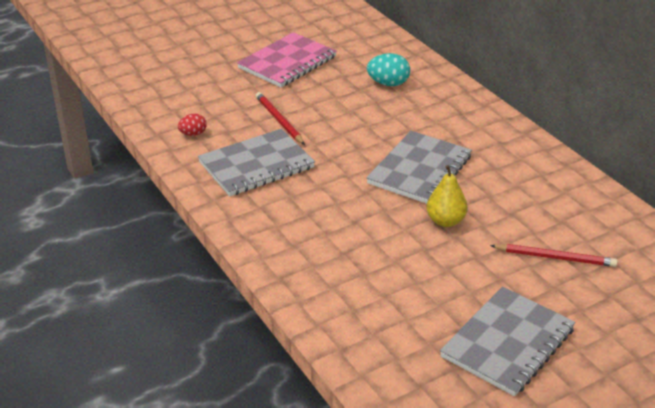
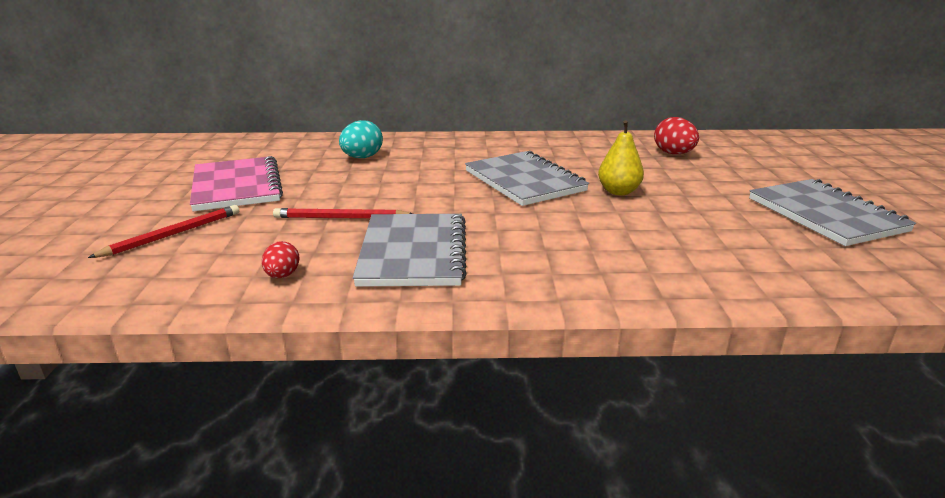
camera: 60 degrees left, 10 degrees down
(555, 257) = (704, 169): red pencil -> red pencil (173, 234)
(581, 232) = (673, 154): none -> red egg

